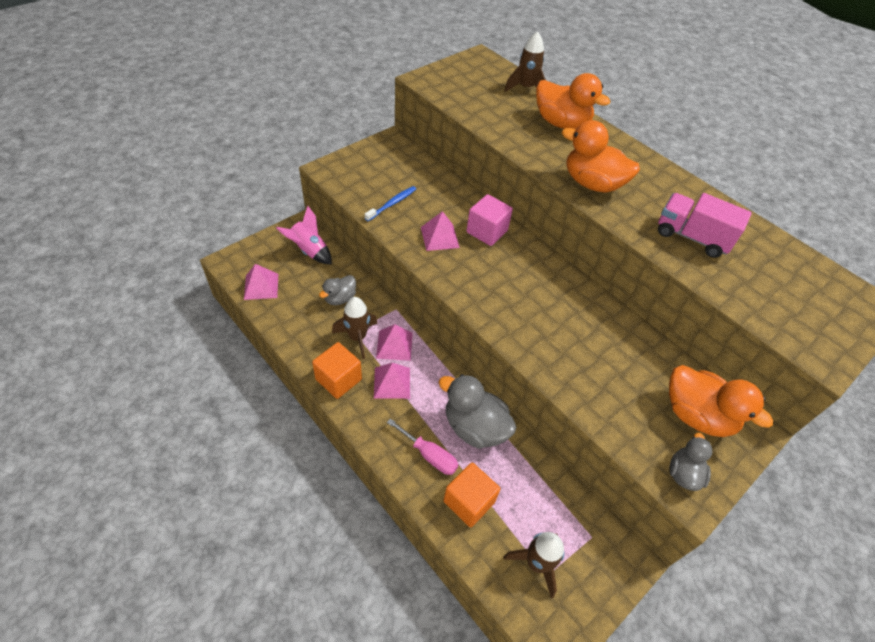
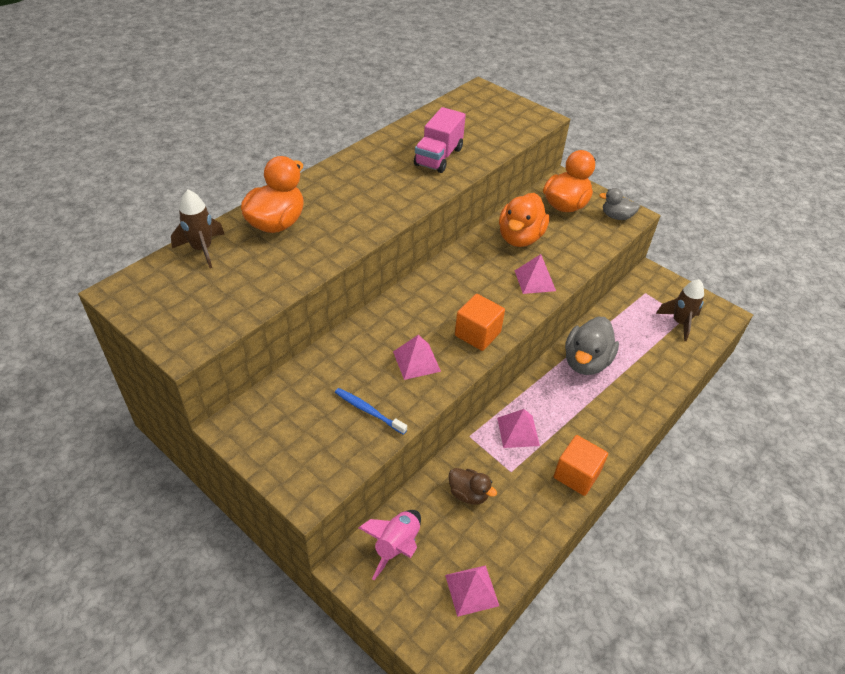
camera: 95 degrees left, 5 degrees down
(340, 298) = (468, 494): grey duck -> brown duck
(357, 337) = (519, 466): brown rocket -> none
(392, 382) = (563, 428): pink pyramid -> pink pyramid (535, 280)
(429, 455) = (625, 391): pink screwdriver -> none
(469, 501) = (653, 362): orange cube -> orange cube (477, 334)
(487, 231) = (398, 322): pink cube -> none
(592, 184) = (380, 207): orange duck -> orange duck (520, 238)

